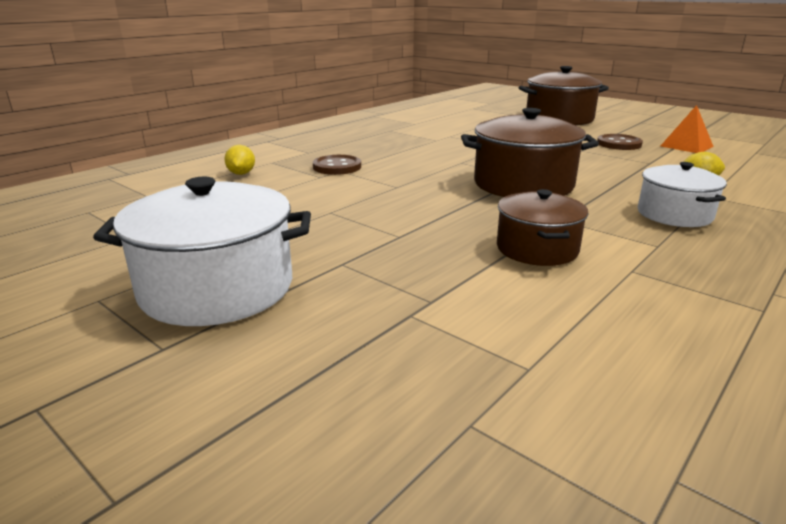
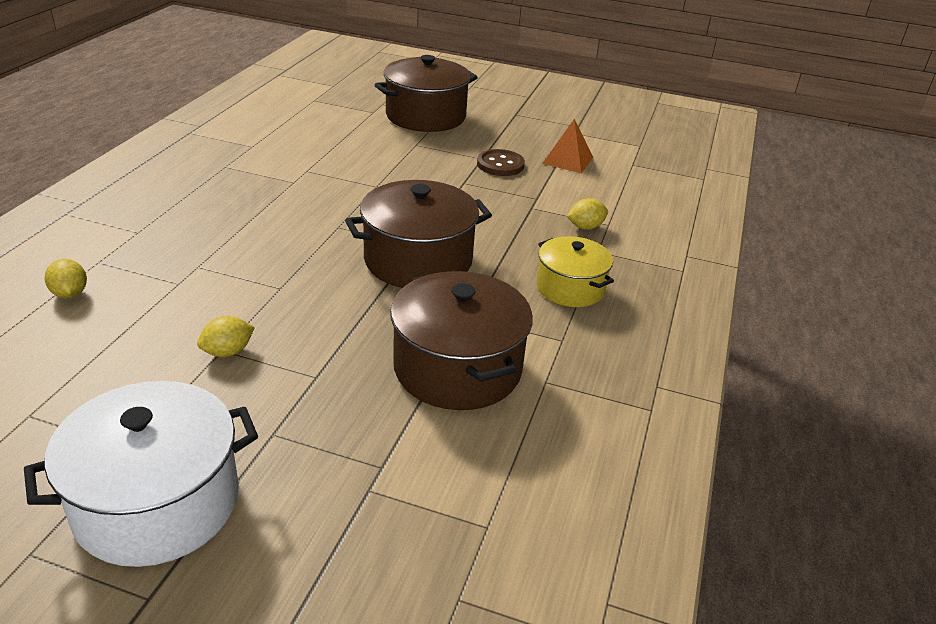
camera: 25 degrees left, 10 degrees up
(334, 213) = (228, 352): none -> yellow lemon
(337, 167) = (191, 259): brown button -> none
(537, 249) = (457, 368): brown pot -> brown pot, size x1.61
(674, 214) = (570, 288): white pot -> yellow pot

